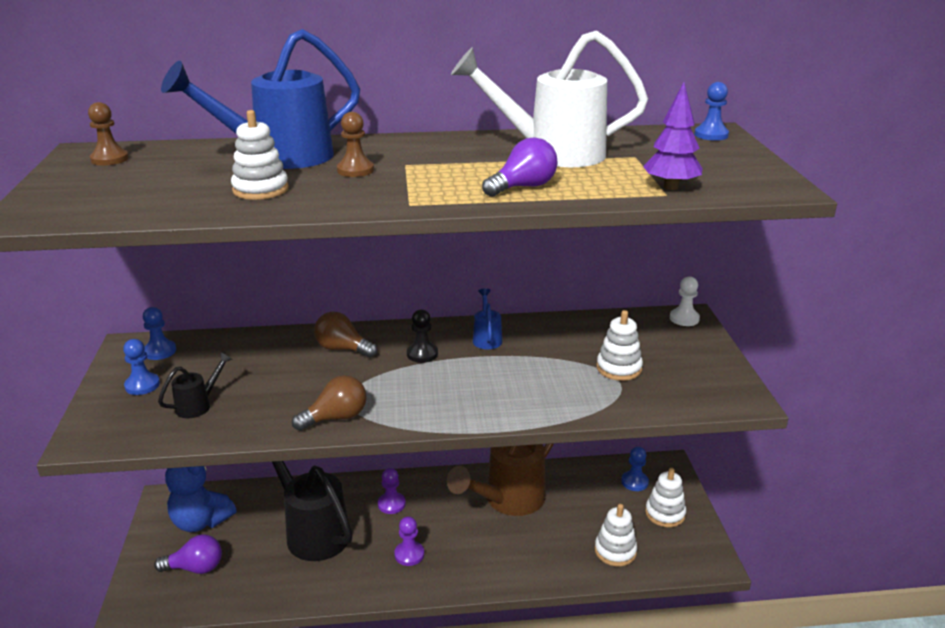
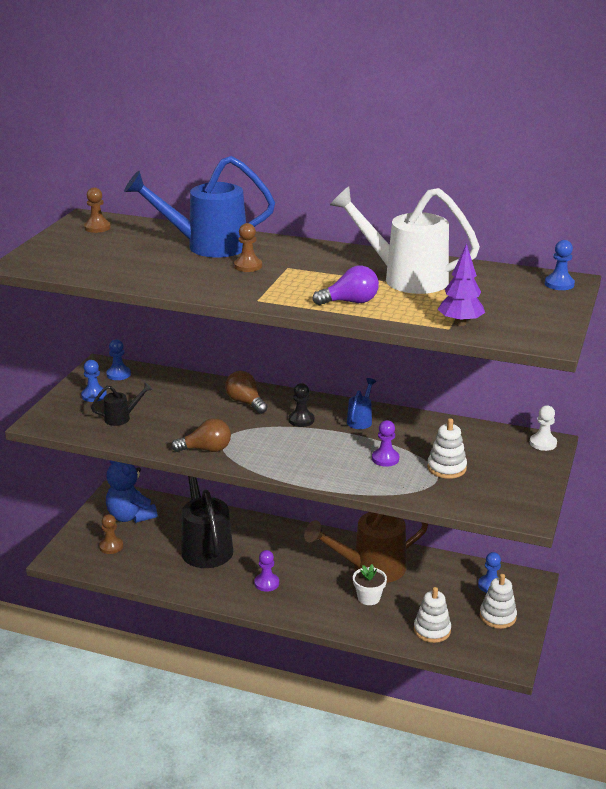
camera: 25 degrees right, 0 degrees up
(195, 568) = (111, 546): purple light bulb -> brown pawn
(260, 190) = (172, 270): white stacking toy -> none
(391, 504) = (276, 544): purple pawn -> purple pawn (385, 459)
(528, 535) = (369, 598): none -> white flower pot

